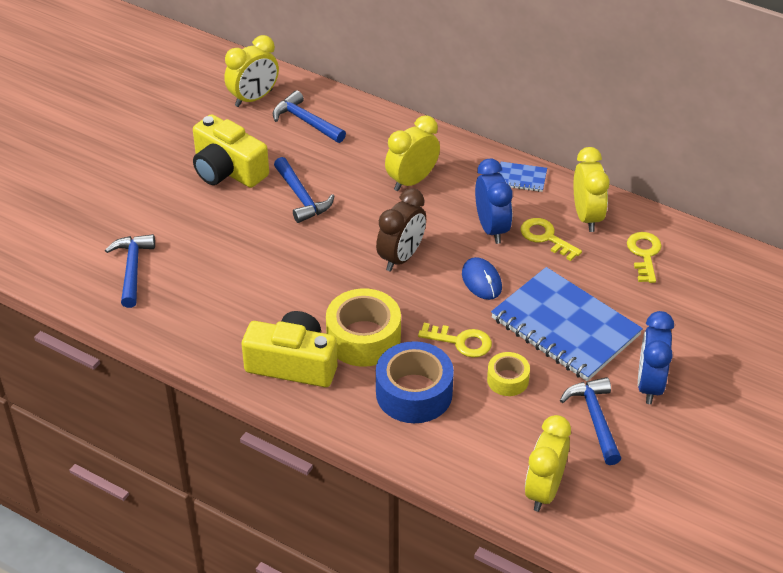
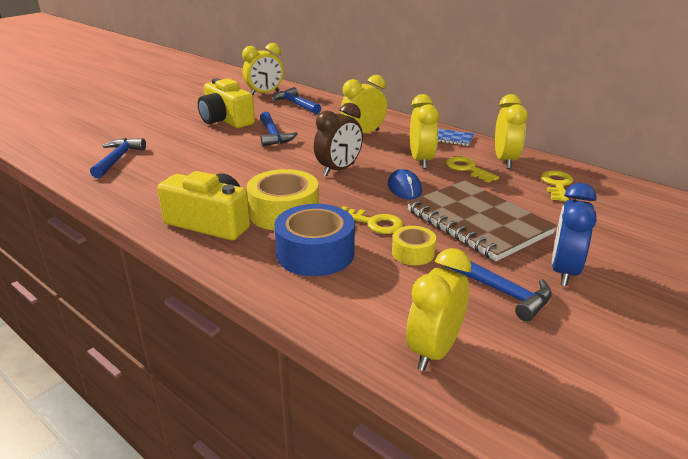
camera: 10 degrees right, 15 degrees down
(491, 228) = (421, 161): blue clock -> yellow clock
(565, 327) = (477, 222): blue notebook -> brown notebook
(595, 418) = (502, 292): blue hammer -> blue hammer turned 135 degrees clockwise

